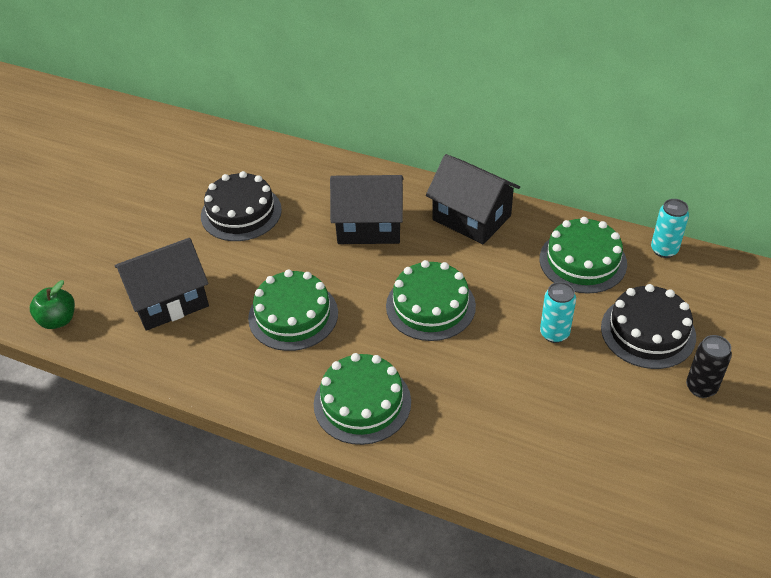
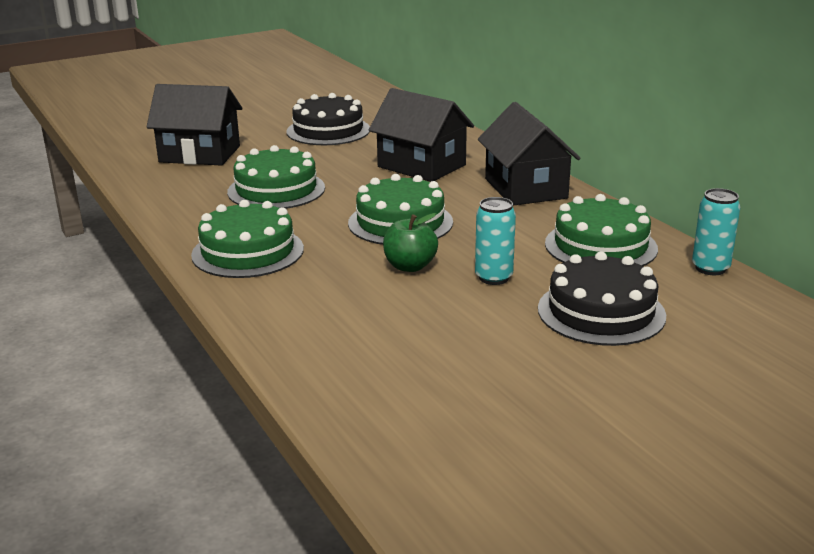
camera: 35 degrees right, 20 degrees down
(58, 320) = (113, 139): green apple -> green apple (410, 266)
(701, 387) = (603, 370): black can -> none

